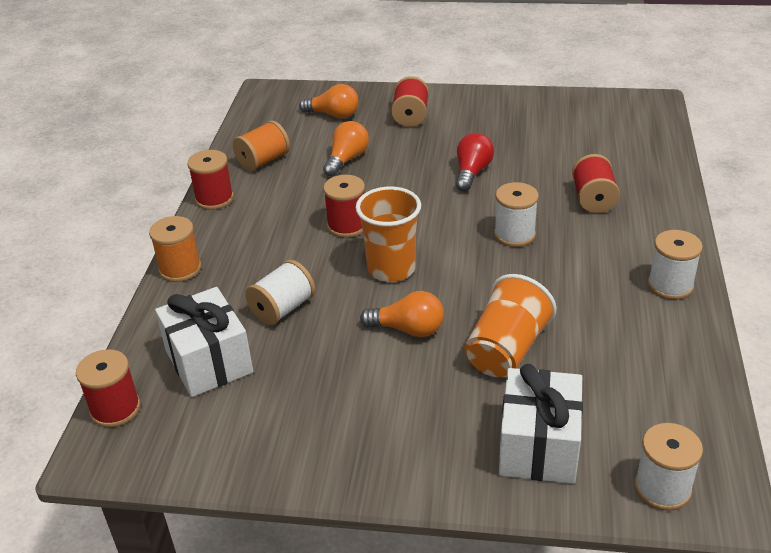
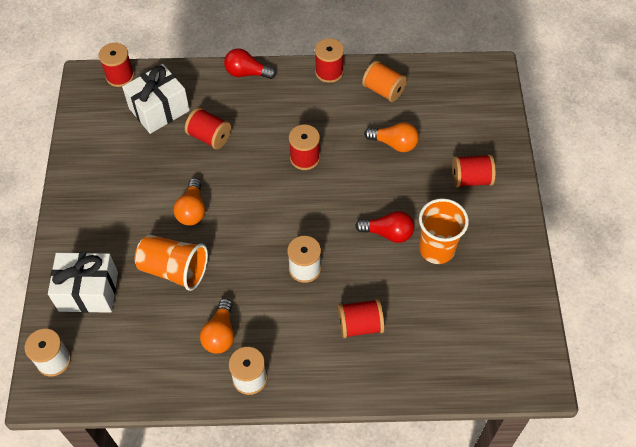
camera: 80 degrees right, 20 degrees up
(180, 269) = (247, 73): orange spool -> red light bulb
(283, 309) = (209, 137): white spool -> red spool
(333, 115) = (462, 123): orange light bulb -> orange light bulb (220, 334)
(391, 269) = (256, 192): orange cup -> orange cup (436, 249)

